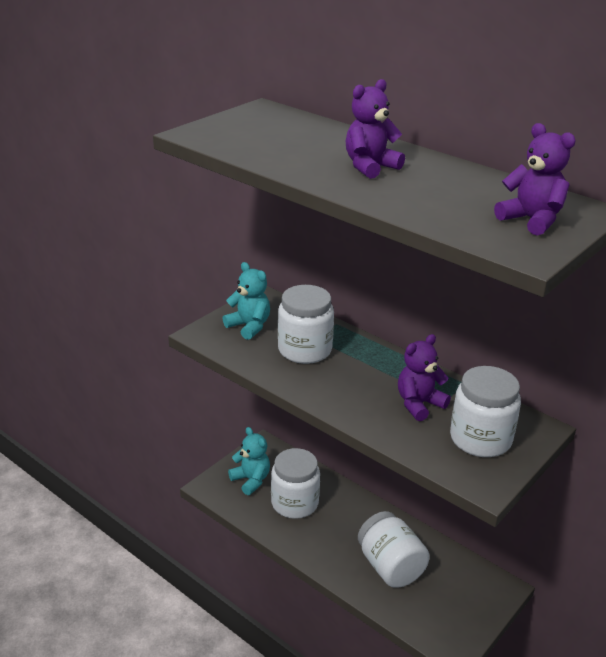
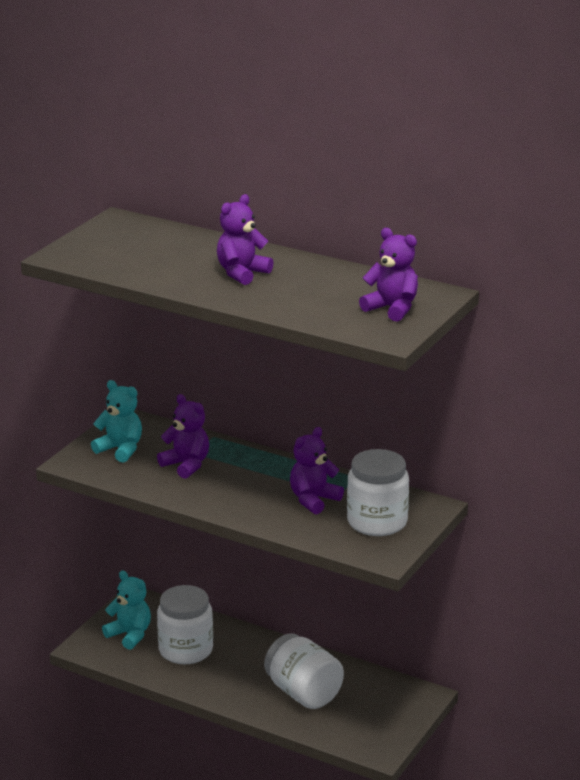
camera: 10 degrees left, 5 degrees down
(305, 350) = (186, 465): white jar -> purple teddy bear

